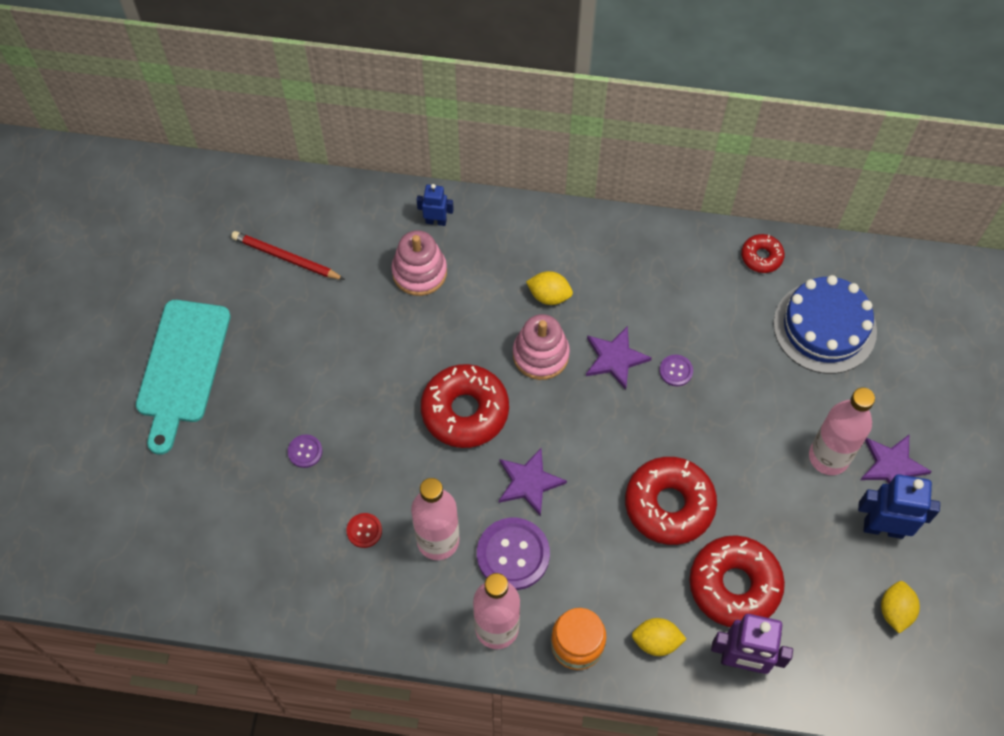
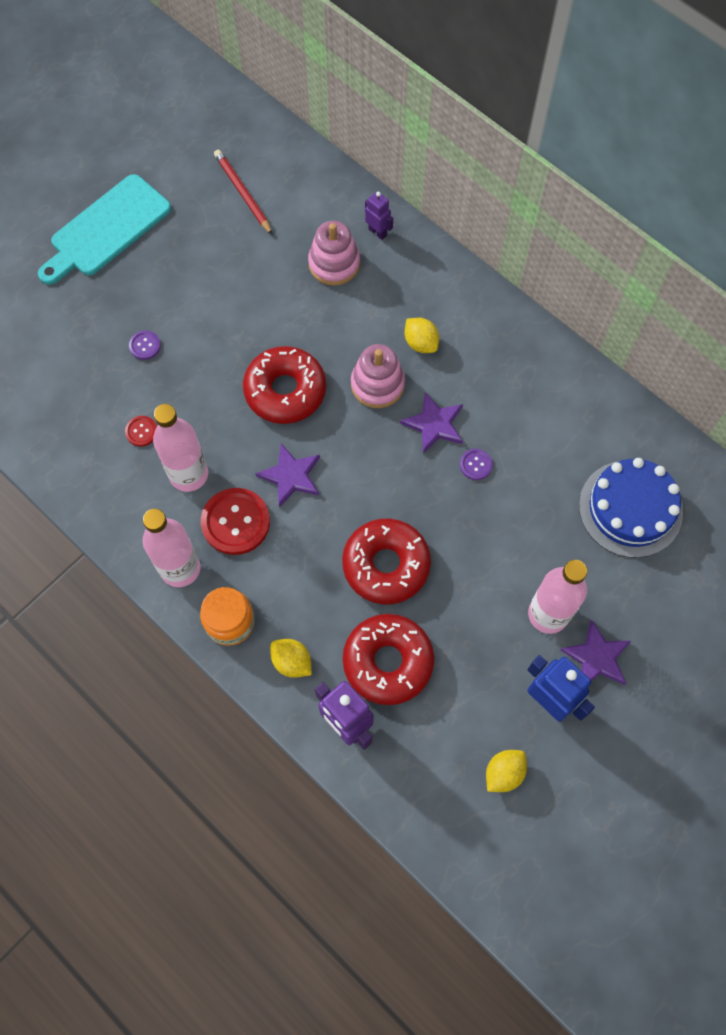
camera: 35 degrees right, 5 degrees up
(436, 221) = (377, 232): blue robot -> purple robot
(513, 554) = (235, 522): purple button -> red button
(761, 257) = (622, 418): red donut -> none

